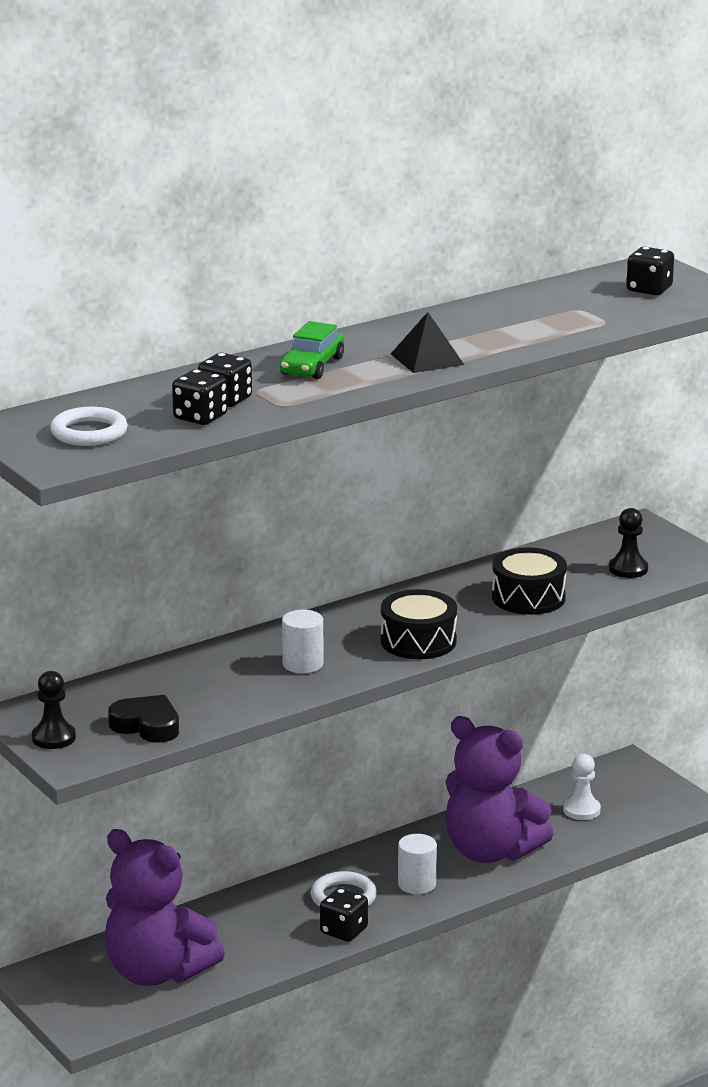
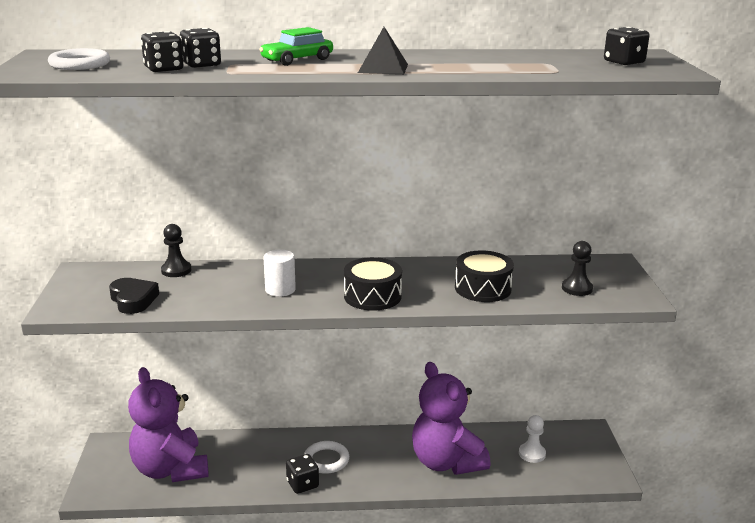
camera: 30 degrees right, 0 degrees up
(53, 738) = (73, 291): black pawn -> black pawn (176, 270)
(417, 884) = (378, 468): white cylinder -> none

